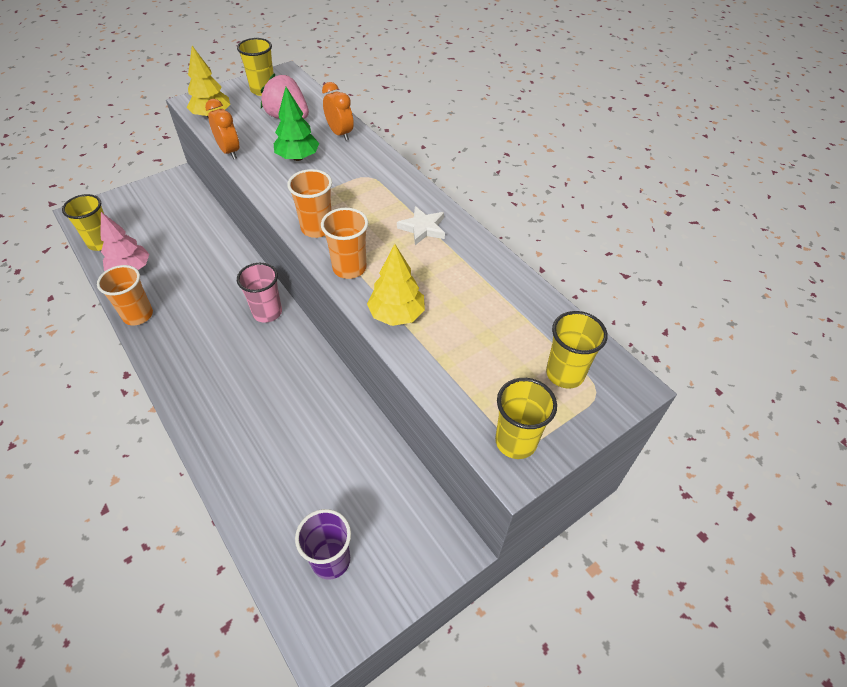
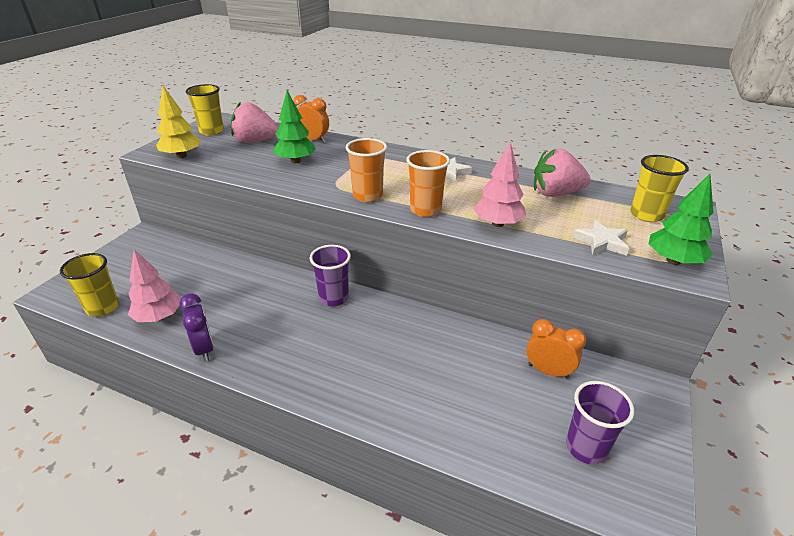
camera: 30 degrees left, 15 degrees down
(138, 315) = (204, 349): orange cup -> purple clock
(229, 151) = (227, 172): orange clock -> orange clock (548, 371)
(267, 312) = (333, 298): pink cup -> purple cup
(396, 314) = (497, 224): yellow tree -> pink tree
(471, 384) = (601, 242): none -> white star
(501, 302) = (555, 193): none -> pink strawberry
(516, 441) = (673, 261): yellow cup -> green tree

